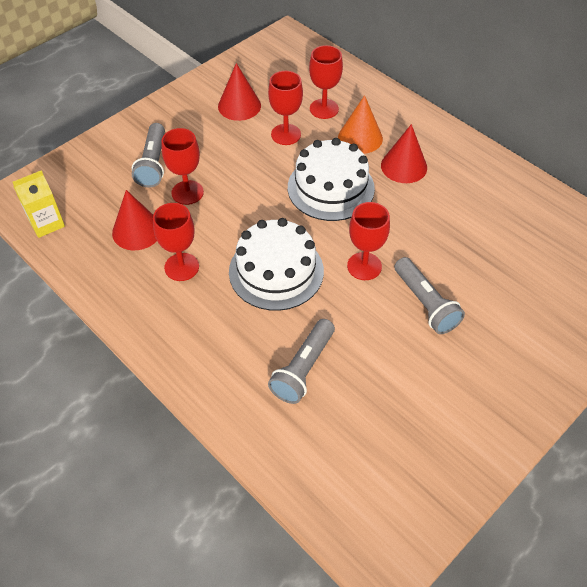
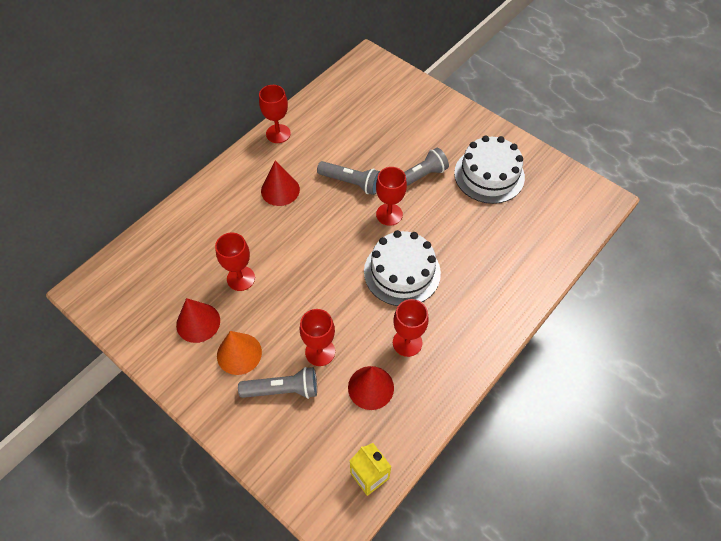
camera: 95 degrees left, 5 degrees up
(303, 369) = (487, 248): grey flashlight -> grey flashlight (351, 183)
(324, 109) = (205, 250): red goblet -> red goblet (278, 133)
(330, 188) = (307, 240): white cake -> white cake (489, 175)
(360, 138) = (245, 221): orange cone -> orange cone (239, 353)

